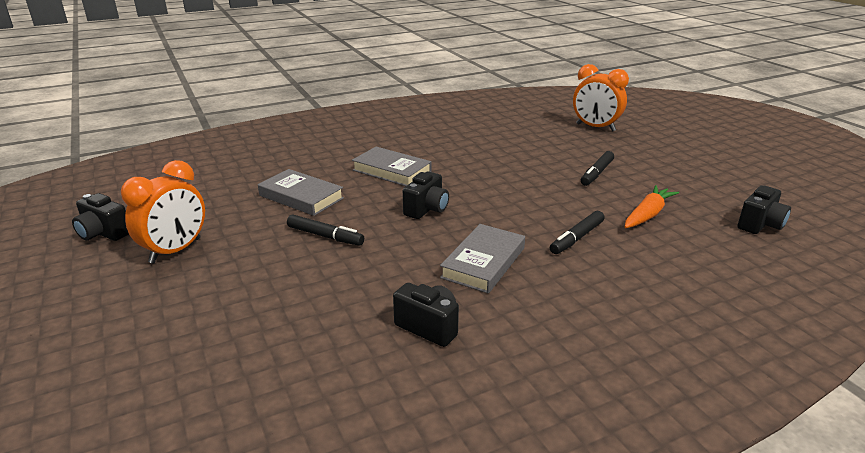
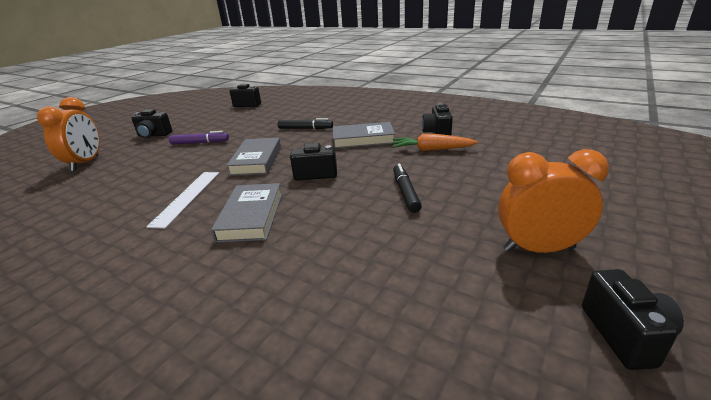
camera: 120 degrees left, 0 degrees up
(301, 197) = (359, 239): grey book -> grey book (256, 160)
(460, 156) = (187, 197): none -> white ruler
(597, 173) = (200, 143): black marker -> purple marker
(647, 214) = (257, 122): orange carrot -> orange carrot (431, 149)
(655, 155) = (154, 135): none -> black camera

